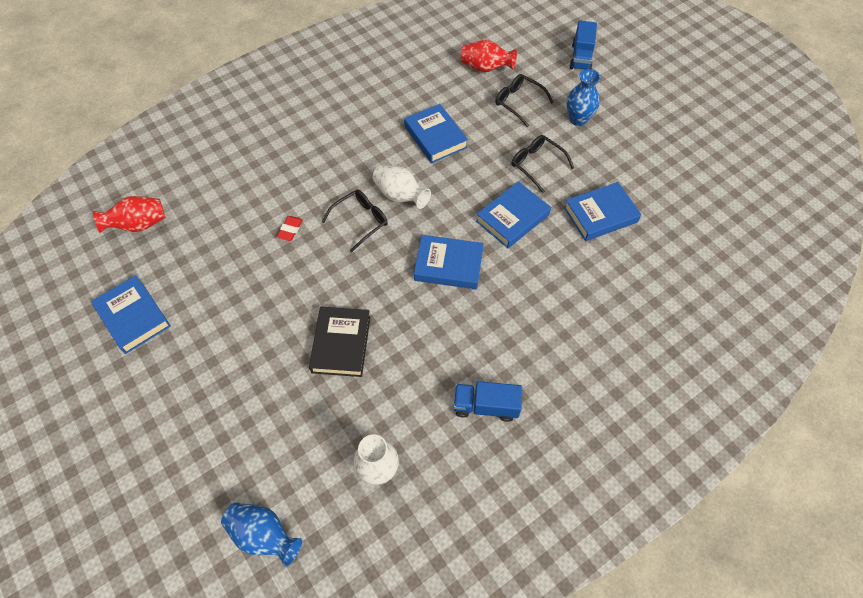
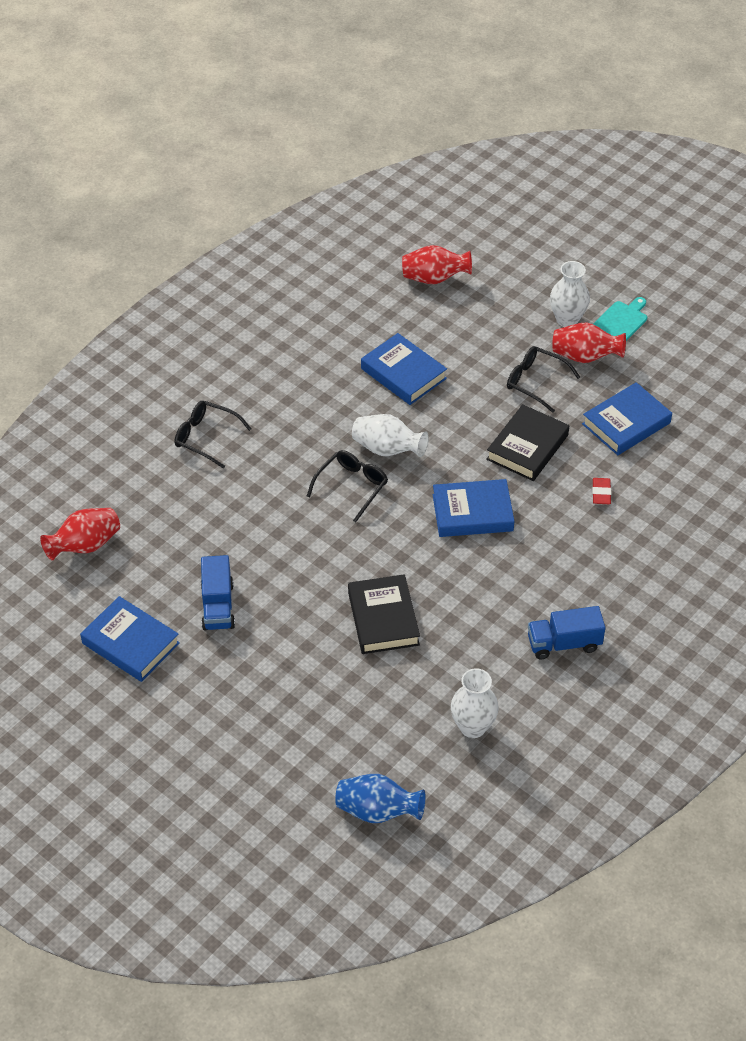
camera: 15 degrees left, 10 degrees down
(290, 230) = (272, 513): red eraser -> red eraser (601, 493)
(512, 218) = (527, 447): blue book -> black book
(518, 102) = (489, 313): black glasses -> black glasses (205, 437)
(578, 119) = (567, 320): blue vase -> white vase
(581, 57) = (547, 243): blue truck -> blue truck (218, 606)
(583, 152) = (585, 357): none -> red vase
(620, 130) = (620, 322): none -> turquoise cutting board

